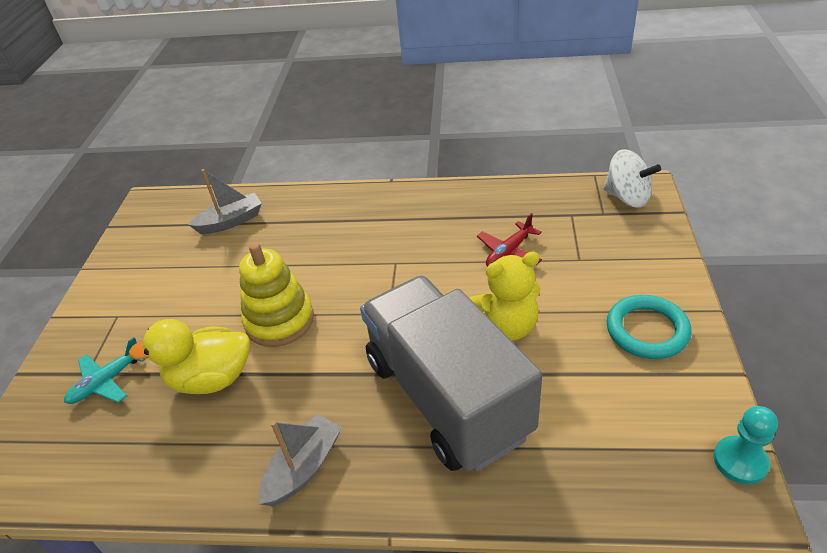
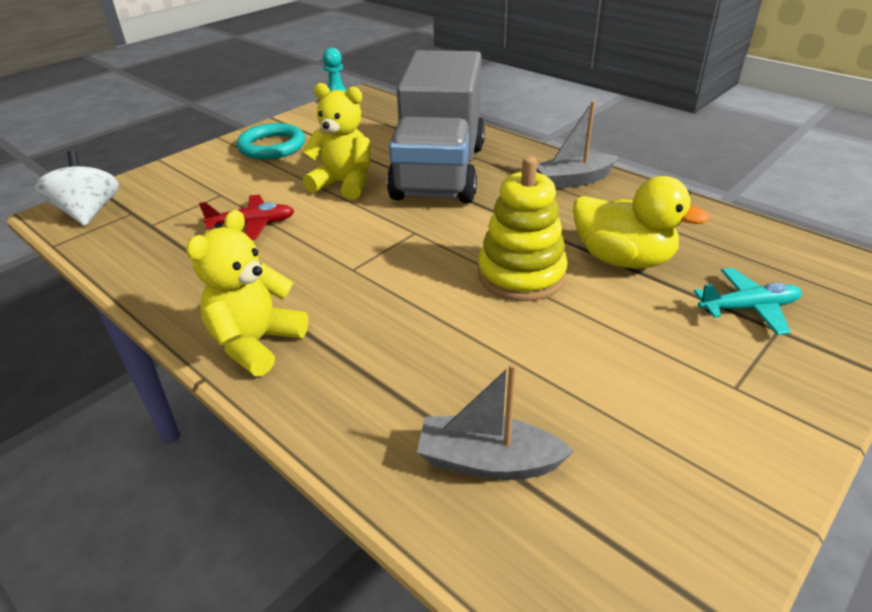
camera: 145 degrees left, 5 degrees down
(389, 202) = (256, 343): none -> yellow teddy bear

